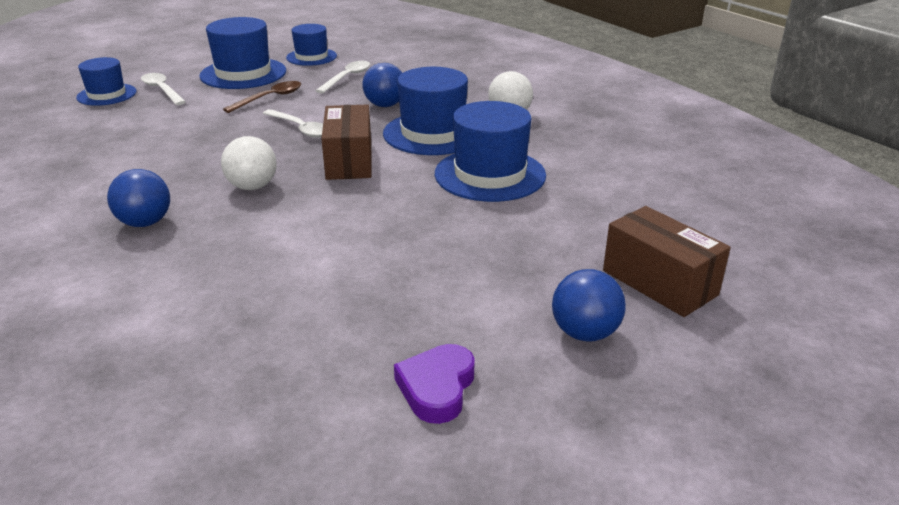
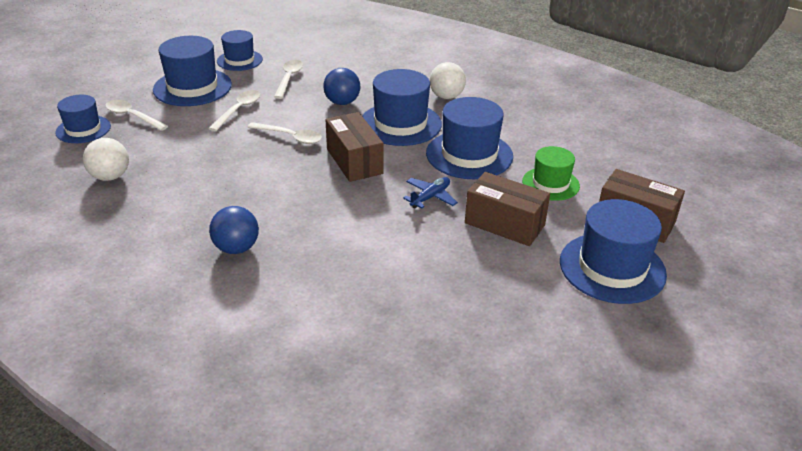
camera: 20 degrees left, 5 degrees up
(252, 186) = (296, 199): white ball -> white ball (110, 176)
(270, 98) = (239, 110): brown spoon -> white spoon
(406, 210) = (430, 197): none -> blue plane
(437, 388) = (548, 328): purple heart -> none
(475, 254) = (504, 224): none -> brown box
(571, 221) = (550, 184): none -> green hat
(585, 333) = (612, 268): blue ball -> blue hat

